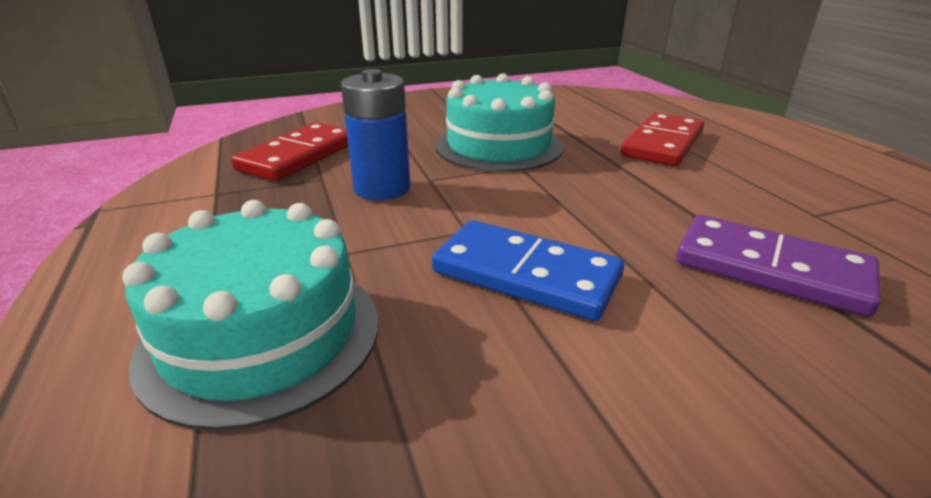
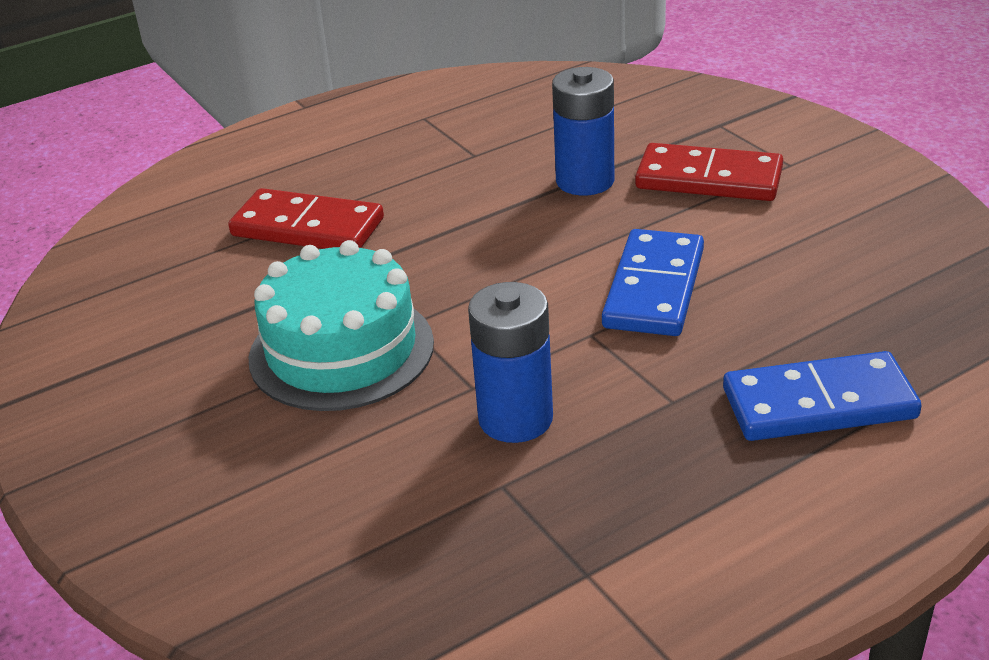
camera: 100 degrees left, 5 degrees up
(261, 335) = (819, 404): turquoise cake -> blue domino
(298, 156) = (430, 541): red domino -> red domino (708, 179)
(770, 269) = (585, 181): purple domino -> blue battery

